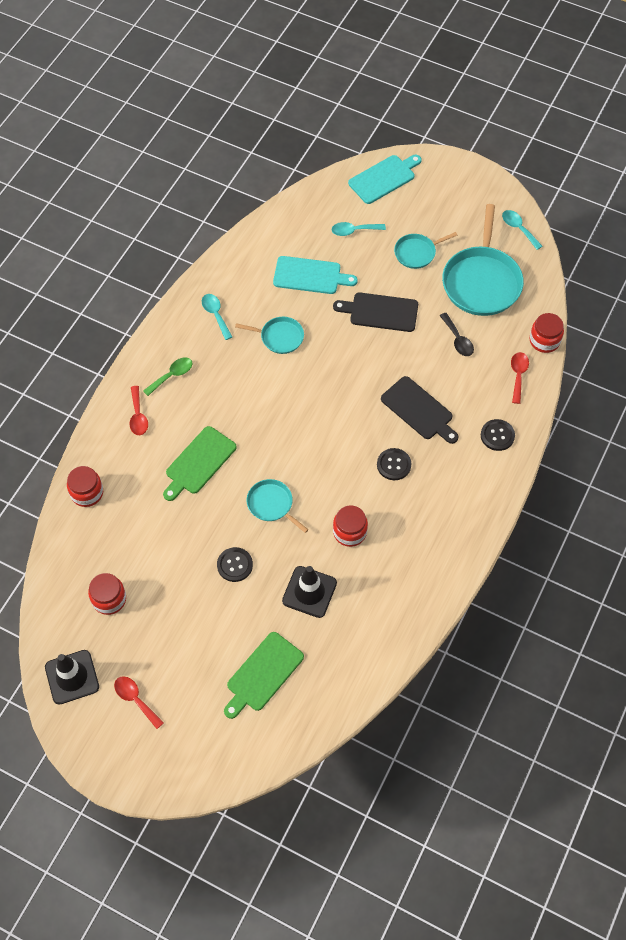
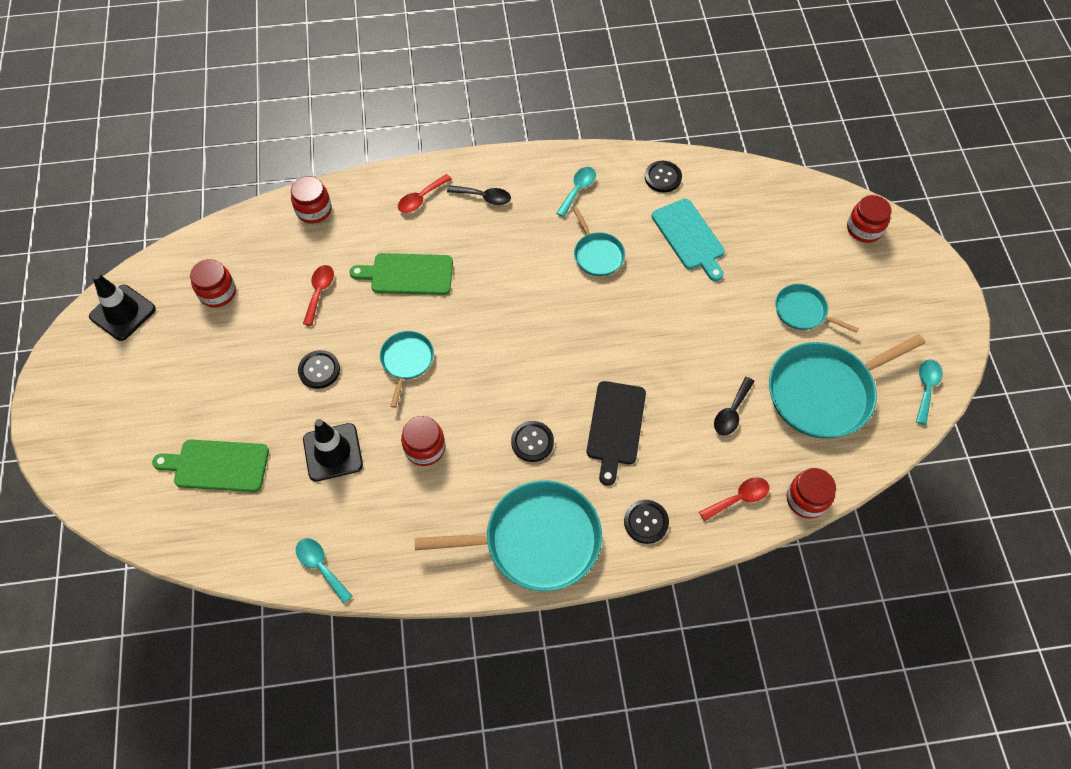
camera: 55 degrees right, 0 degrees up
(135, 699) = (129, 375): red spoon -> red spoon (319, 292)
(172, 375) = (484, 197): green spoon -> black spoon
(249, 259) = (663, 177): none -> black button
(354, 231) = (776, 241): turquoise spoon -> turquoise spoon (321, 566)
(380, 312) = (702, 322): black cutting board -> none
(384, 178) = (864, 229): turquoise cutting board -> red jar
(465, 505) = (536, 540): none -> turquoise pan

